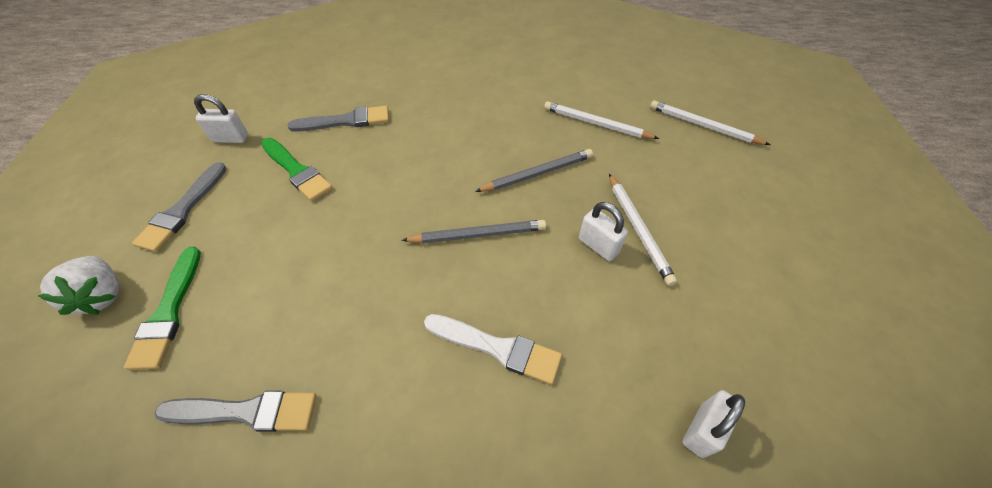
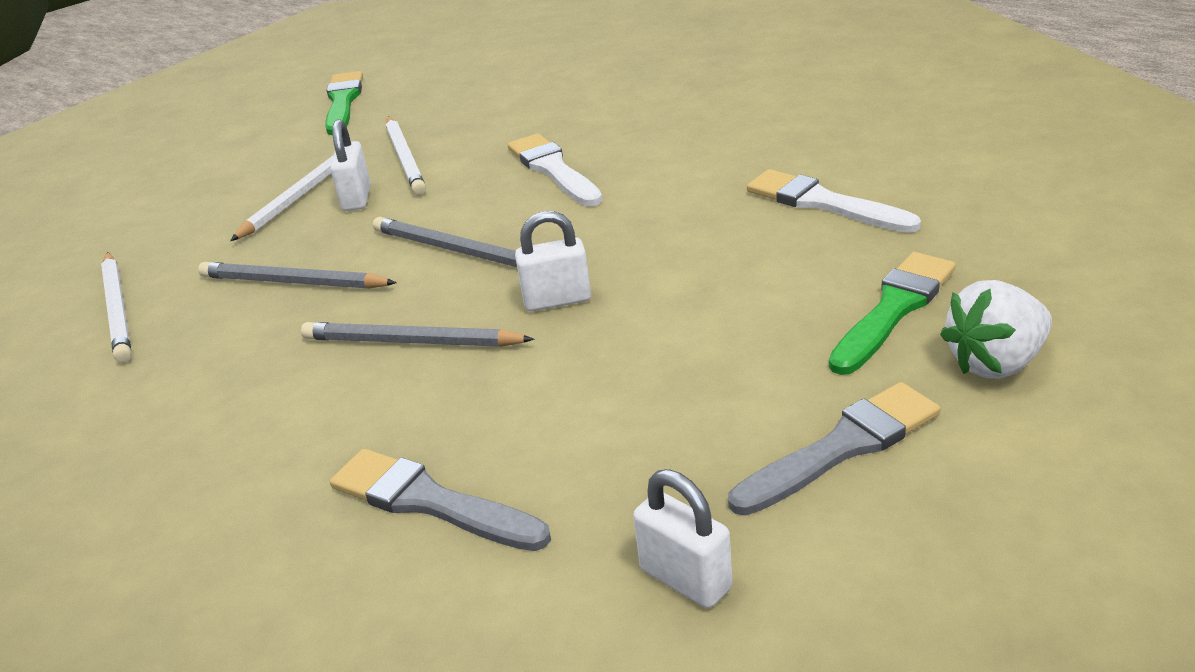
camera: 135 degrees left, 20 degrees down
(103, 295) = (996, 363): white strawberry -> white strawberry turned 135 degrees counterclockwise
(246, 412) = (824, 203): grey brush -> white brush
(296, 171) = (603, 434): green brush -> green brush (343, 102)
(429, 172) = (412, 342): none -> grey pencil
(702, 430) = (470, 97): white padlock -> white padlock (557, 300)
(703, 126) = (31, 253): white pencil -> white pencil (405, 158)

